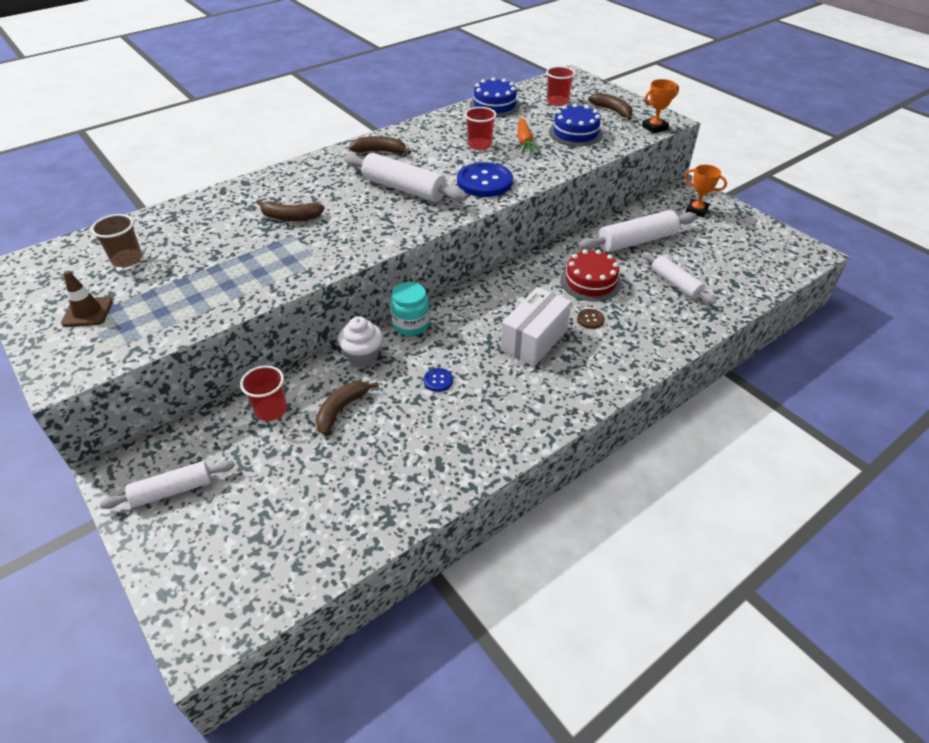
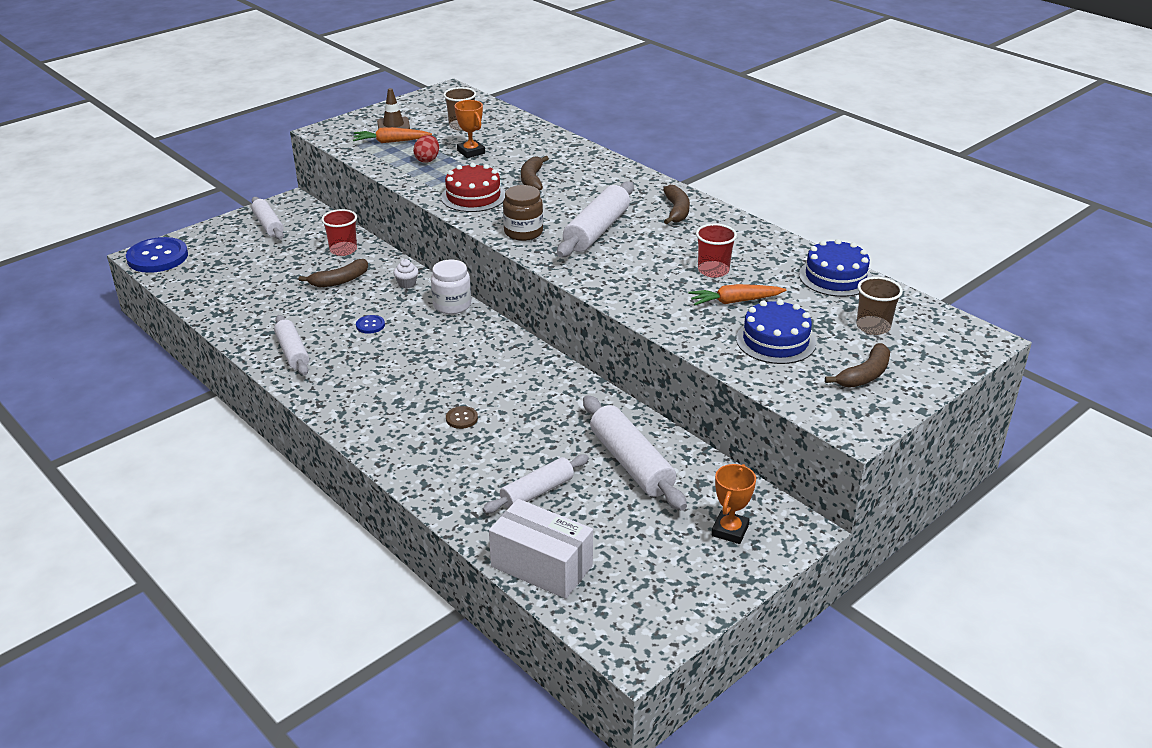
camera: 85 degrees right, 10 degrees down
(136, 313) = (390, 142): none -> orange carrot
(205, 284) = (427, 160): none -> red egg
(341, 409) = (339, 281): brown banana -> brown banana turned 120 degrees clockwise
(363, 356) = (407, 284): white cupcake -> white cupcake, size x0.59
(397, 225) = (523, 232): none -> brown jar
(411, 325) = (452, 305): turquoise jar -> white jar
(482, 439) = (292, 352): none -> white rolling pin
(484, 182) = (622, 277): blue button -> blue button (157, 257)
(534, 340) = (427, 379): white box -> white box (541, 566)
(557, 101) = (873, 327): red cup -> brown cup
(590, 282) = (534, 420): red cake -> red cake (473, 196)
(654, 128) = (822, 412): orange trophy -> orange trophy (471, 152)

